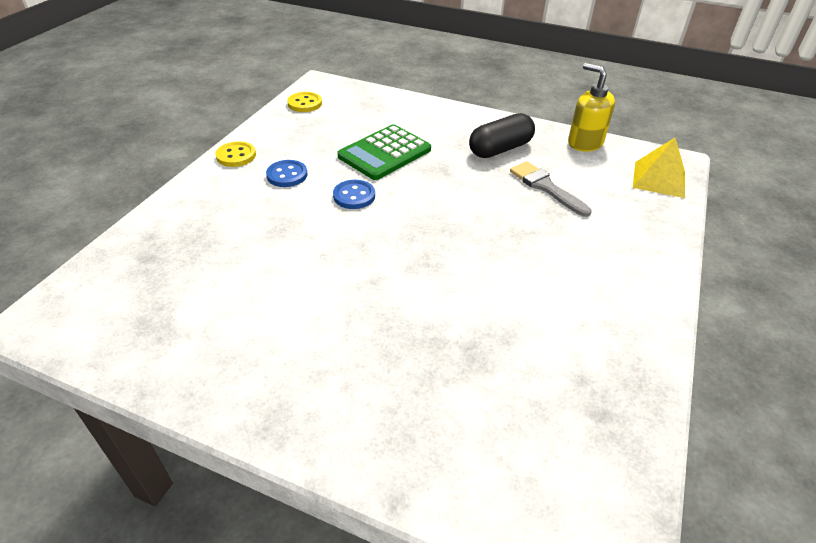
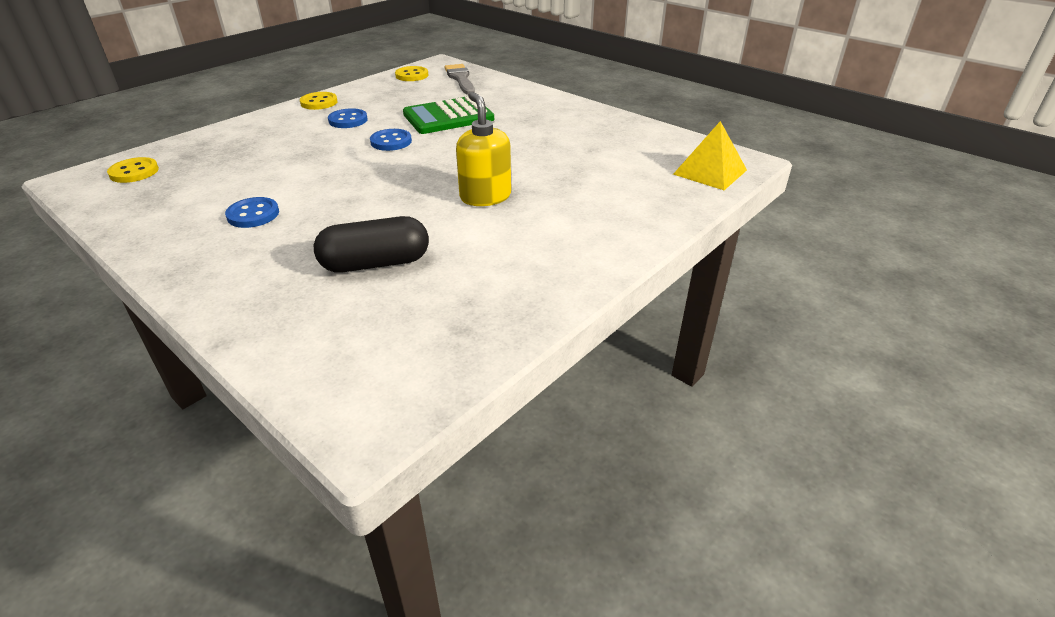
camera: 20 degrees right, 5 degrees down
(103, 295) = (134, 172): none -> yellow button
(290, 324) = (253, 214): none -> blue button
(500, 149) = (562, 128): black capsule -> black capsule (375, 263)
(546, 187) = (579, 161): grey brush -> grey brush (460, 79)
(585, 143) = (656, 134): yellow soap dispenser -> yellow soap dispenser (485, 197)

